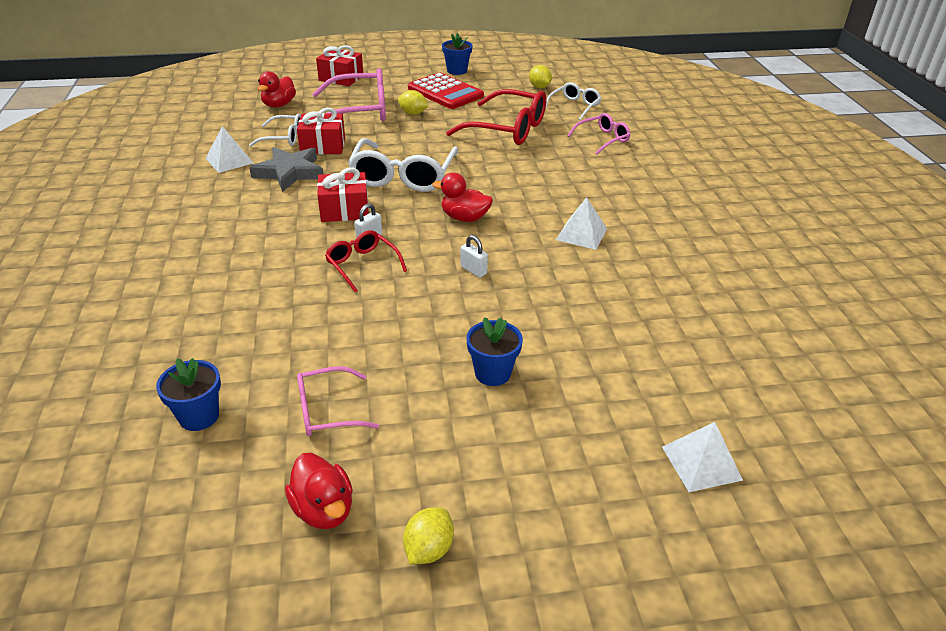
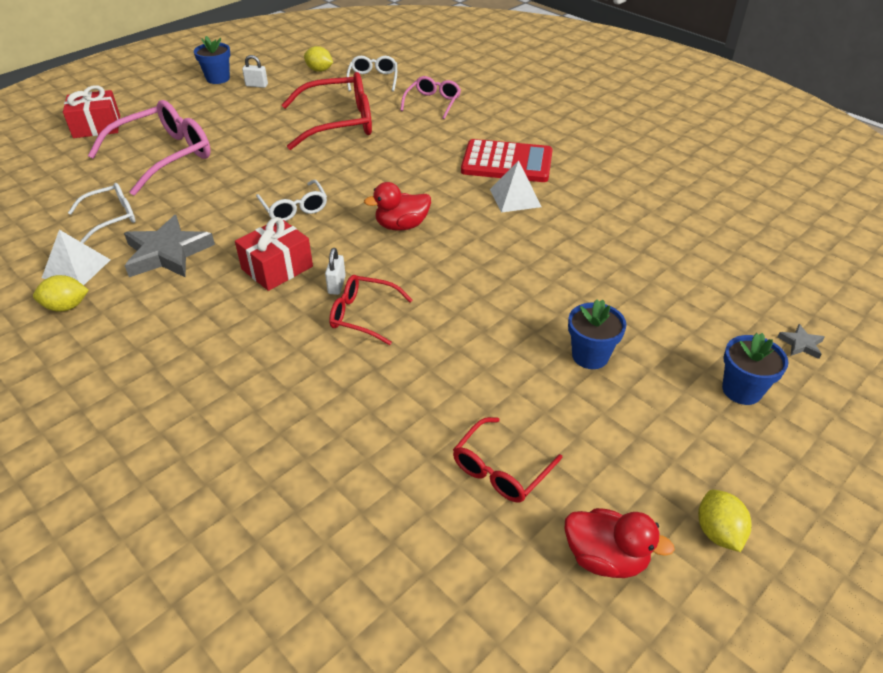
camera: 35 degrees left, 5 degrees up
(199, 416) = (391, 550): blue flower pot -> blue flower pot (741, 390)
(279, 105) = (58, 182): red duck -> none
(323, 146) = (169, 209): red gift -> none
(327, 411) = (501, 469): pink glasses -> red glasses
(403, 176) = (294, 208): white glasses -> white glasses, size x0.55
(413, 113) = (226, 139): yellow lemon -> yellow lemon (66, 306)
(445, 92) = (233, 105): red calculator -> red calculator (507, 162)
(473, 270) = (468, 272): white padlock -> white padlock (256, 85)
(701, 463) = (801, 344): white pyramid -> grey star

